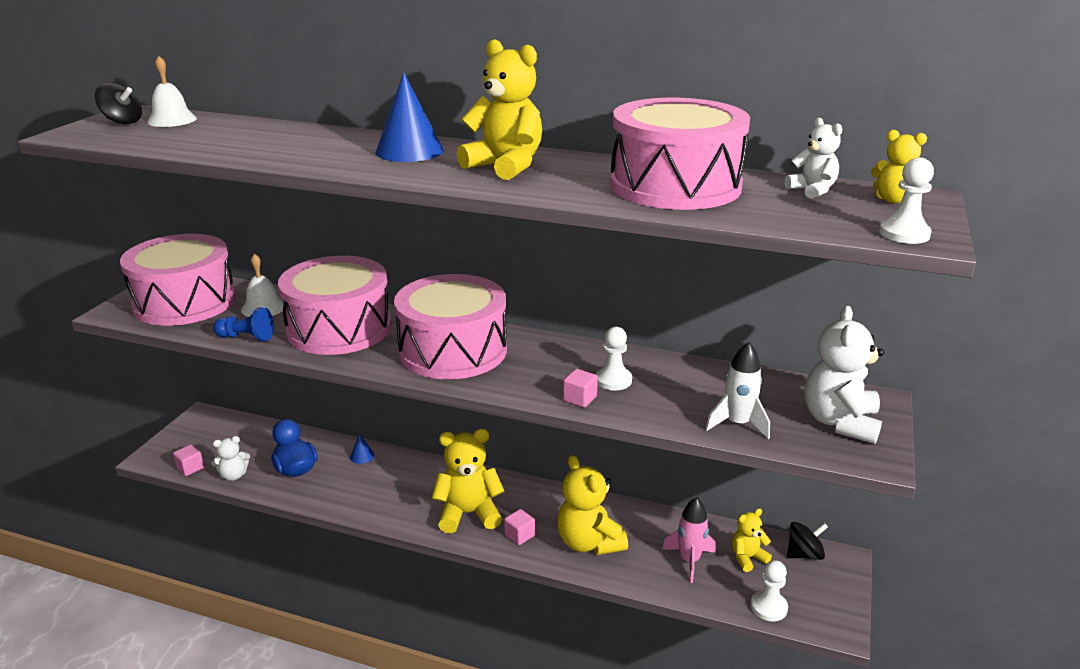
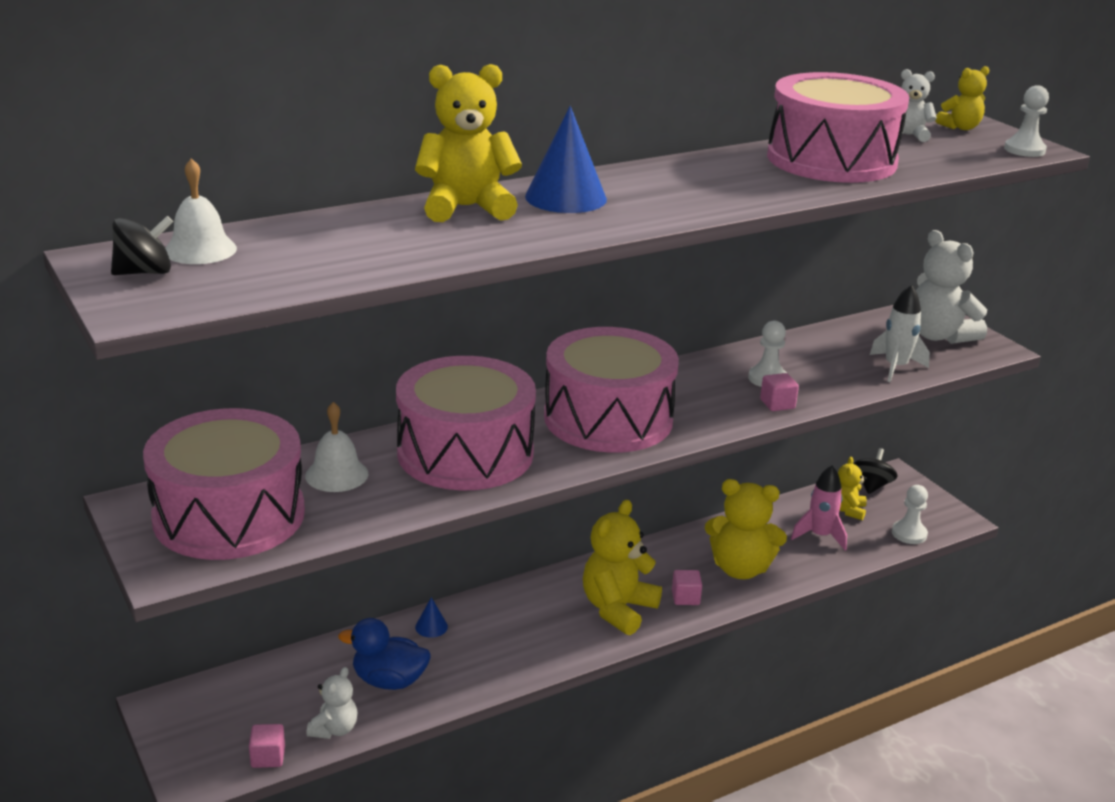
camera: 50 degrees left, 0 degrees up
(246, 337) = (397, 508): blue pawn -> none
(505, 166) = (683, 185): yellow teddy bear -> yellow teddy bear (466, 208)

